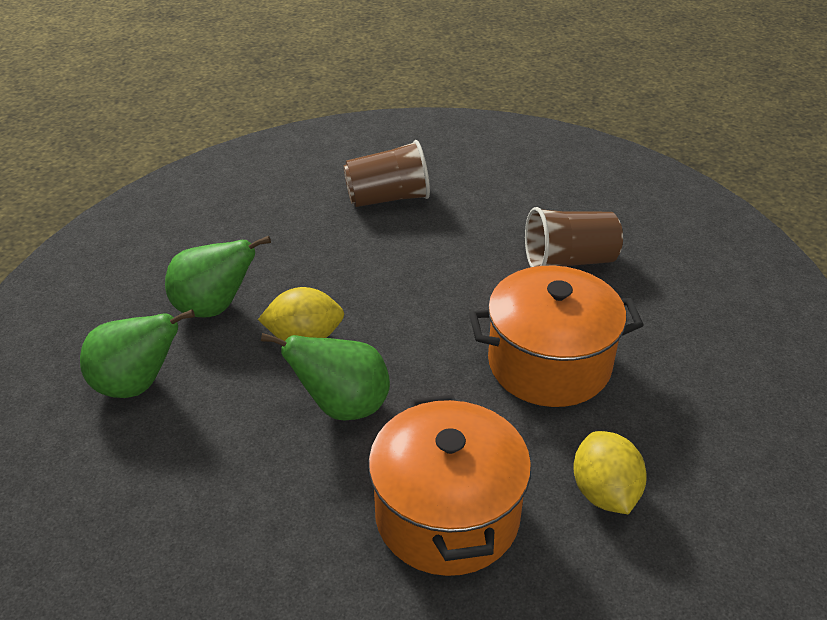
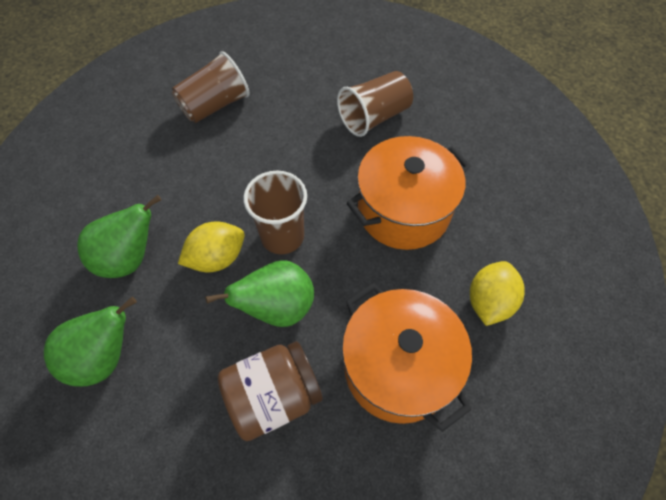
camera: 25 degrees left, 20 degrees up
(287, 487) = (273, 396): none -> brown jar
(389, 341) = (282, 236): none -> brown cup
(604, 492) = (489, 302): yellow lemon -> yellow lemon turned 60 degrees clockwise

